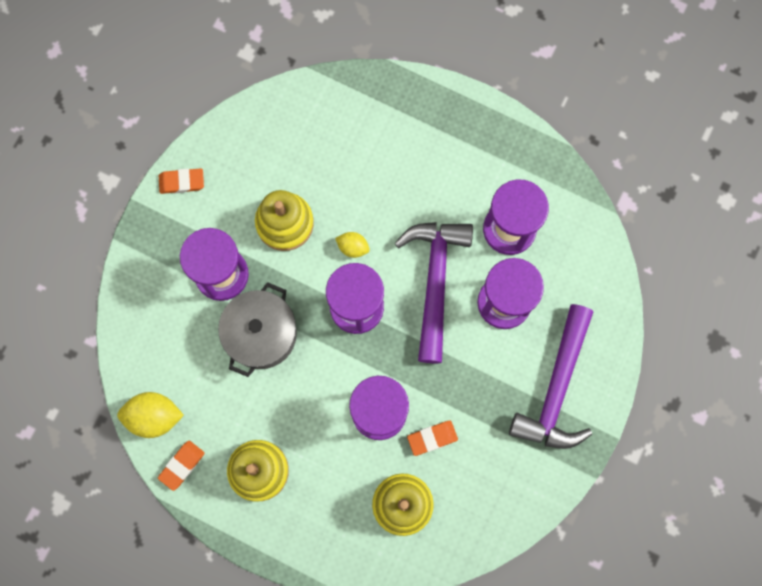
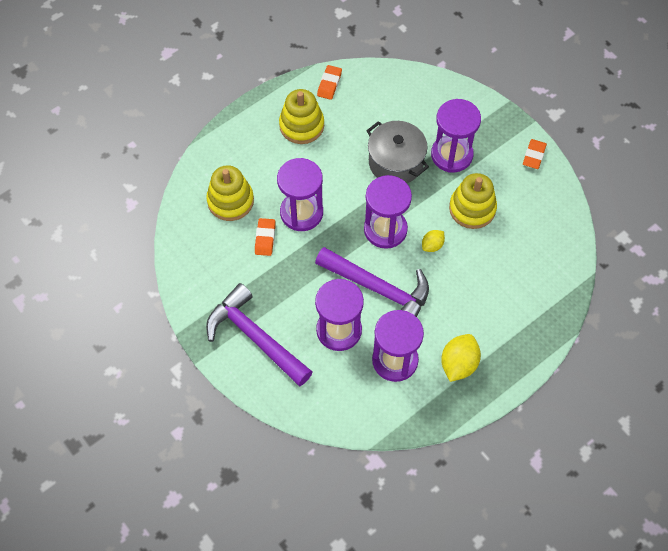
camera: 115 degrees right, 15 degrees down
(154, 416) = (370, 80): yellow lemon -> yellow lemon (458, 364)
(182, 465) = (329, 84): orange eraser -> orange eraser turned 45 degrees clockwise

